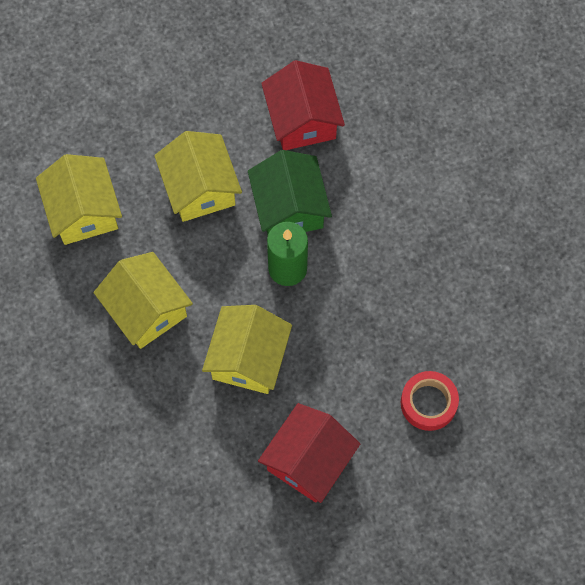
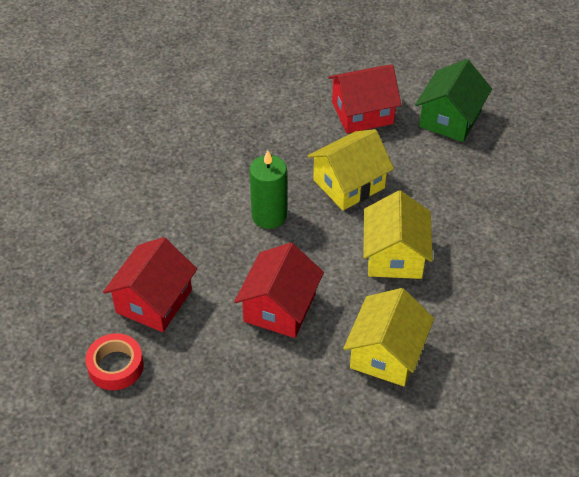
camera: 140 degrees left, 20 degrees down
(200, 188) = (279, 307): yellow house -> red house
(289, 207) = (228, 250): green house -> green house (450, 119)
(428, 403) = (258, 95): red tape -> red tape (115, 366)

